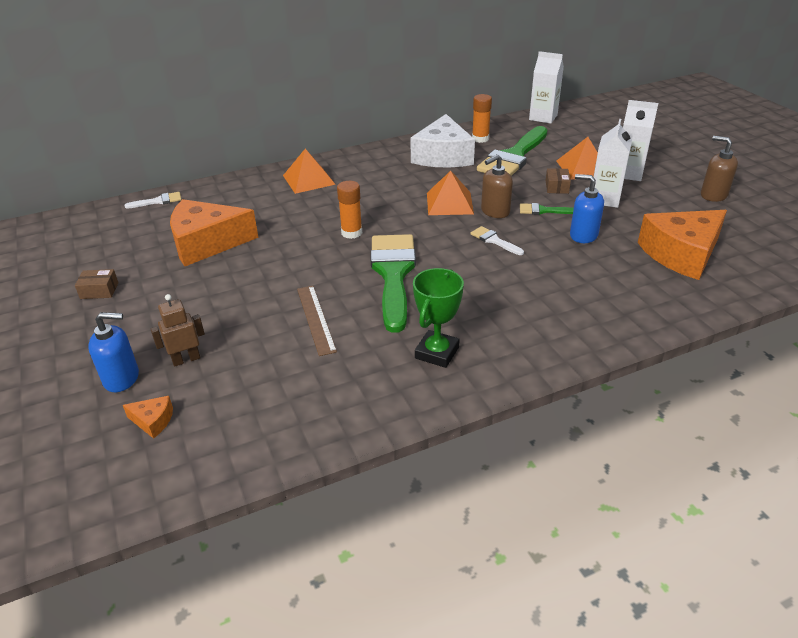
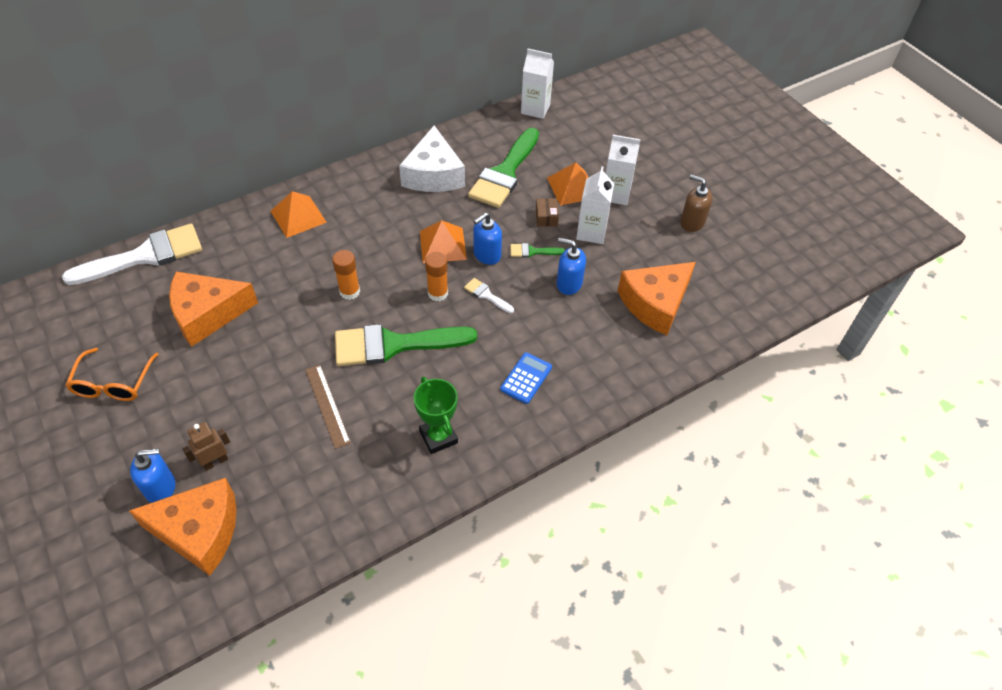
camera: 10 degrees left, 15 degrees up
(99, 290) = (113, 384): brown box -> orange glasses
(153, 421) = (199, 531): orange cheese -> orange cheese, size x2.44
(158, 201) = (145, 256): white brush -> white brush, size x2.36
(393, 274) = (394, 345): green brush -> green brush turned 90 degrees counterclockwise
(436, 353) = (438, 437): green trophy -> green trophy turned 45 degrees counterclockwise
(480, 139) = (471, 146): orange glue stick -> orange glue stick (438, 293)
(495, 211) = (487, 255): brown soap dispenser -> blue soap dispenser
(538, 308) = (526, 378): none -> blue calculator

